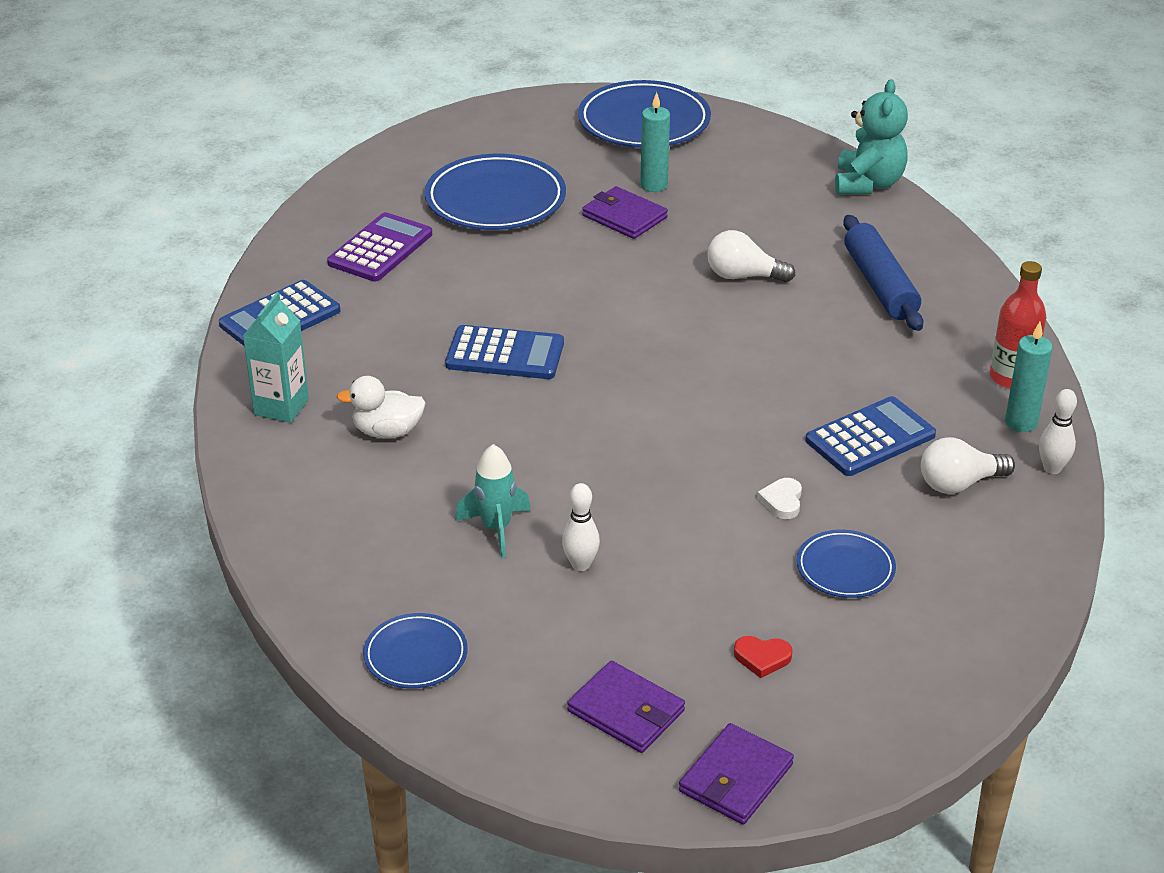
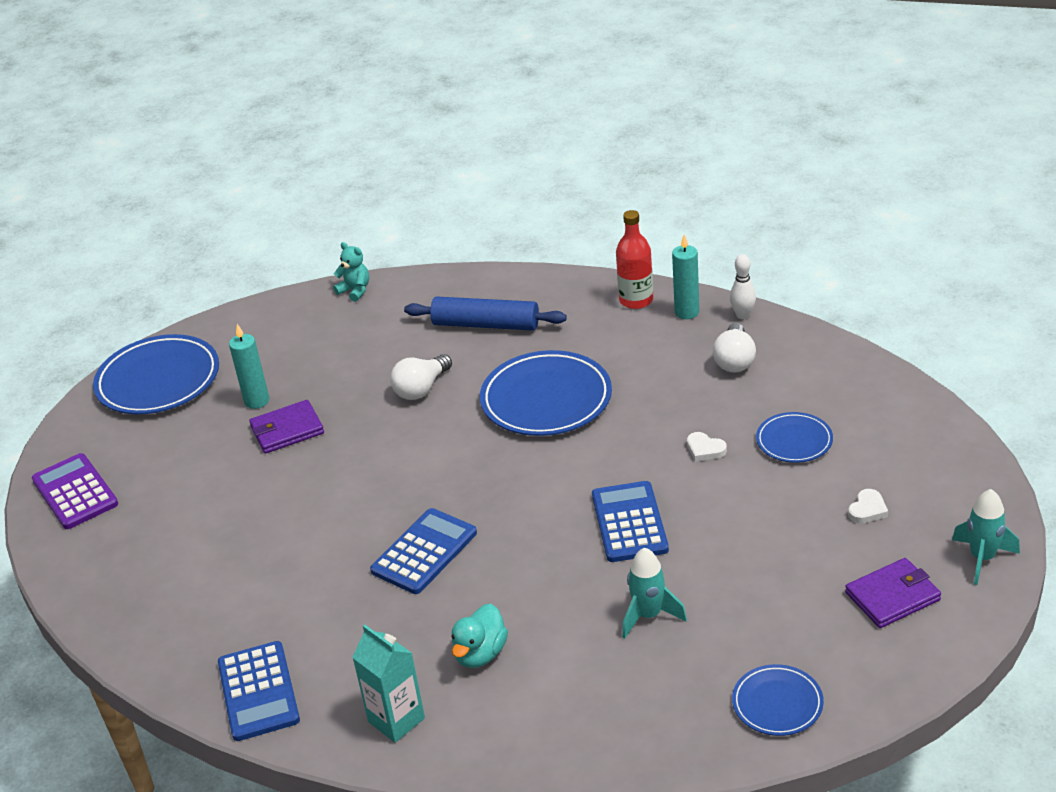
camera: 60 degrees left, 0 degrees up
(380, 249) = (205, 595): purple calculator -> purple calculator (75, 492)
(387, 431) = (480, 654): white duck -> turquoise duck
(495, 199) = (194, 500): blue plate -> blue plate (546, 399)
(580, 565) = (719, 577): white bowling pin -> none
(735, 778) = (982, 558): purple wallet -> turquoise rocket
(762, 658) = (867, 509): red heart -> white heart
(868, 184) = (355, 291): turquoise teddy bear -> turquoise teddy bear, size x0.57
(870, 438) = (660, 385): blue calculator -> blue calculator (629, 522)

